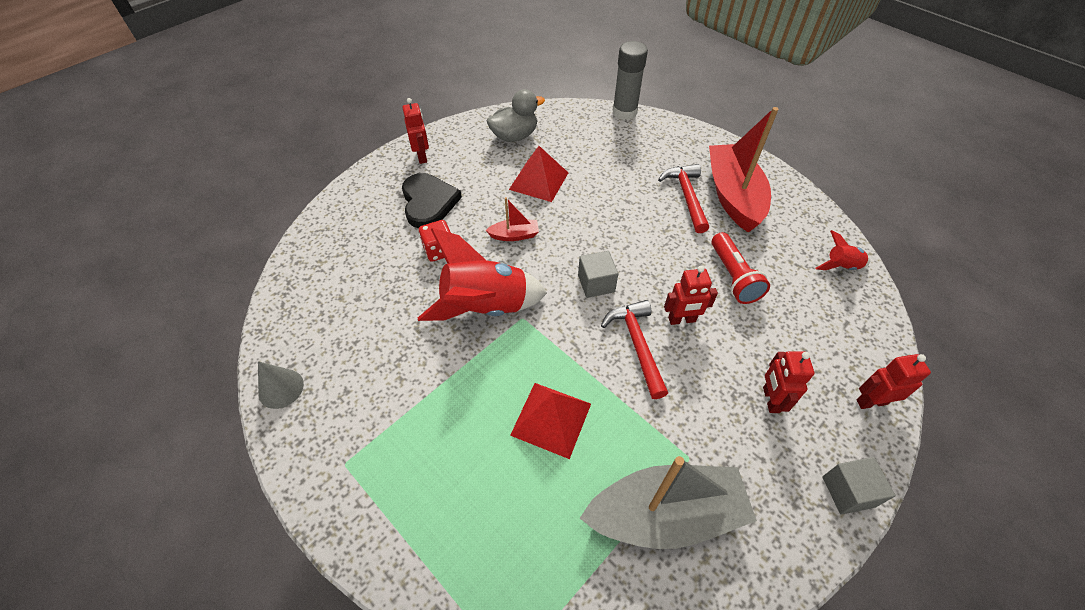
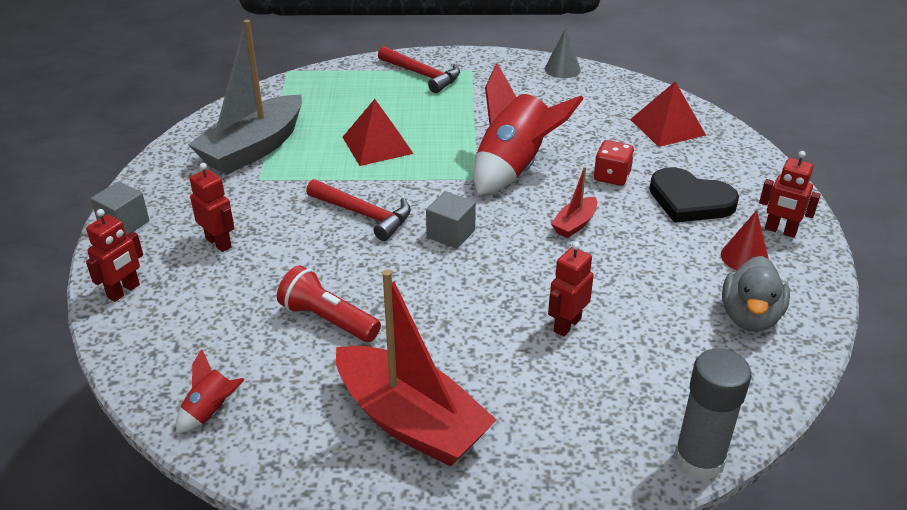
camera: 135 degrees right, 15 degrees down
(464, 158) = (744, 257): none -> red cone
(539, 181) = (638, 285): red pyramid -> red pyramid (667, 127)
(682, 320) = (344, 253): red robot -> red robot (567, 325)
(686, 196) = (465, 379): red hammer -> red hammer (422, 75)

